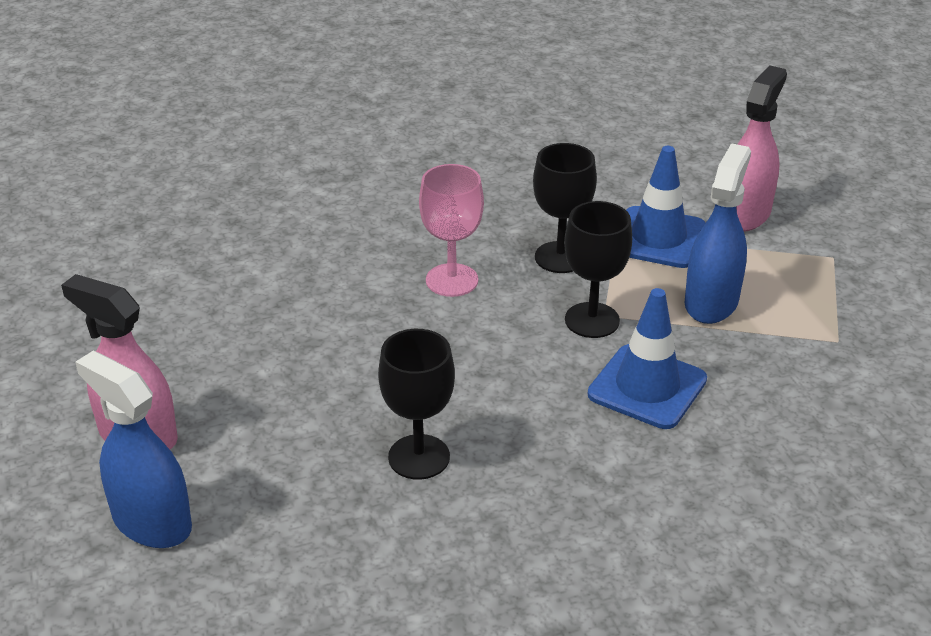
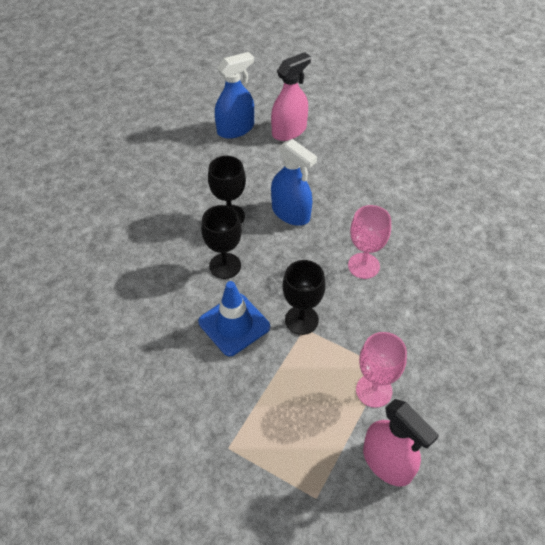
camera: 110 degrees right, 15 degrees up
(560, 257) = (369, 326): black goblet -> black goblet (225, 266)
(658, 238) = (374, 390): blue traffic cone -> pink goblet
(711, 302) = (294, 391): blue spray bottle -> blue spray bottle (291, 213)

